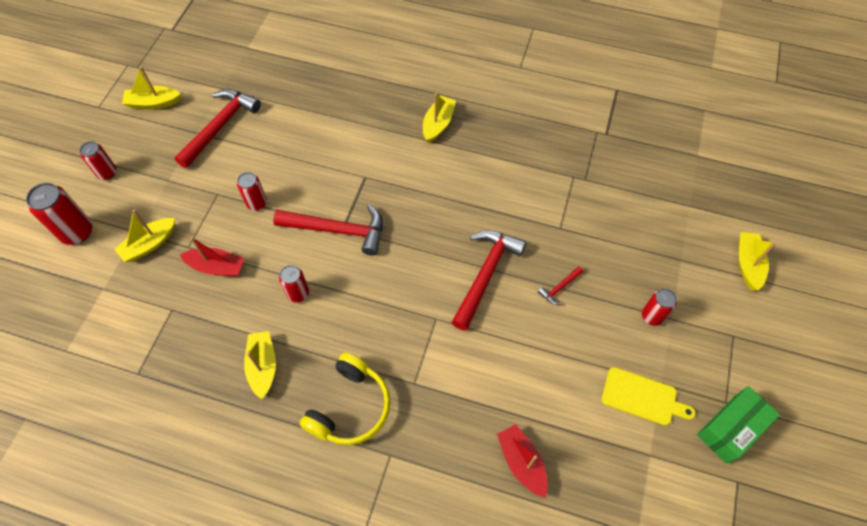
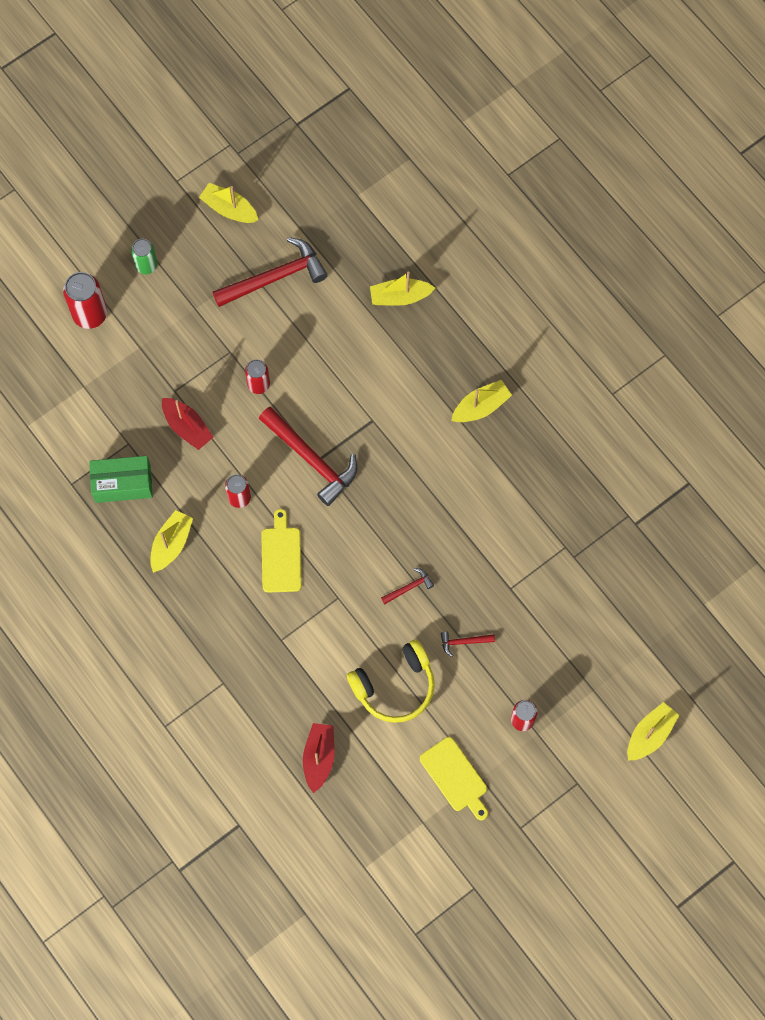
camera: 35 degrees right, 10 degrees up
(107, 173) = (146, 265): red can -> green can
(149, 244) = (144, 367): yellow boat -> yellow boat (400, 297)
(350, 407) = (218, 625): yellow headphones -> yellow headphones (395, 686)
(365, 316) = (281, 556): none -> yellow cutting board
(485, 275) = (409, 587): red hammer -> red hammer, size x0.45
(730, 428) = (505, 849): green box -> green box (123, 484)

